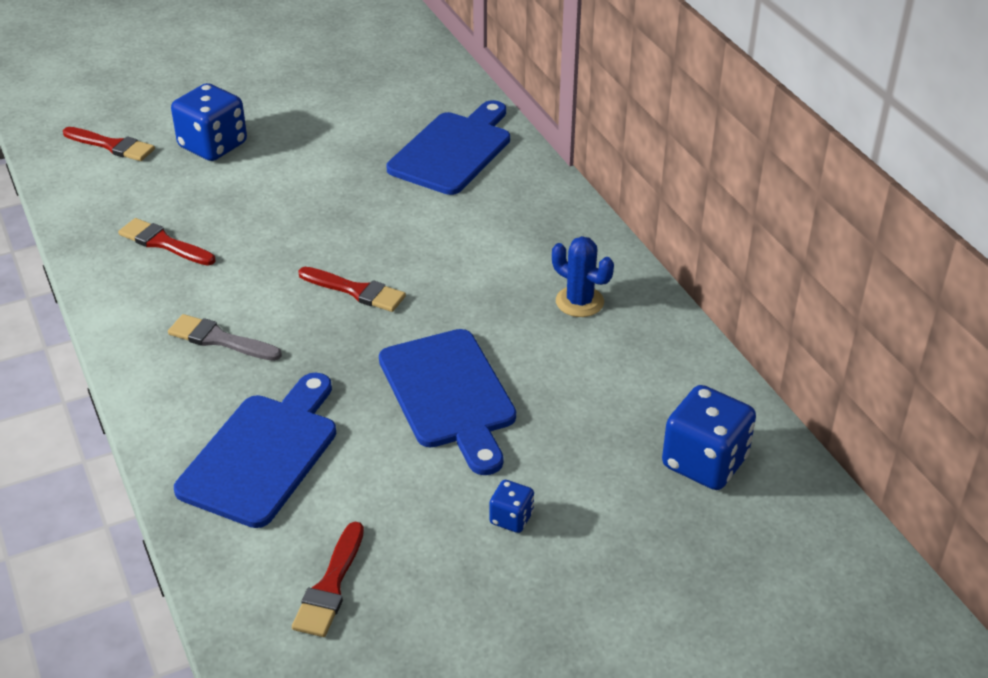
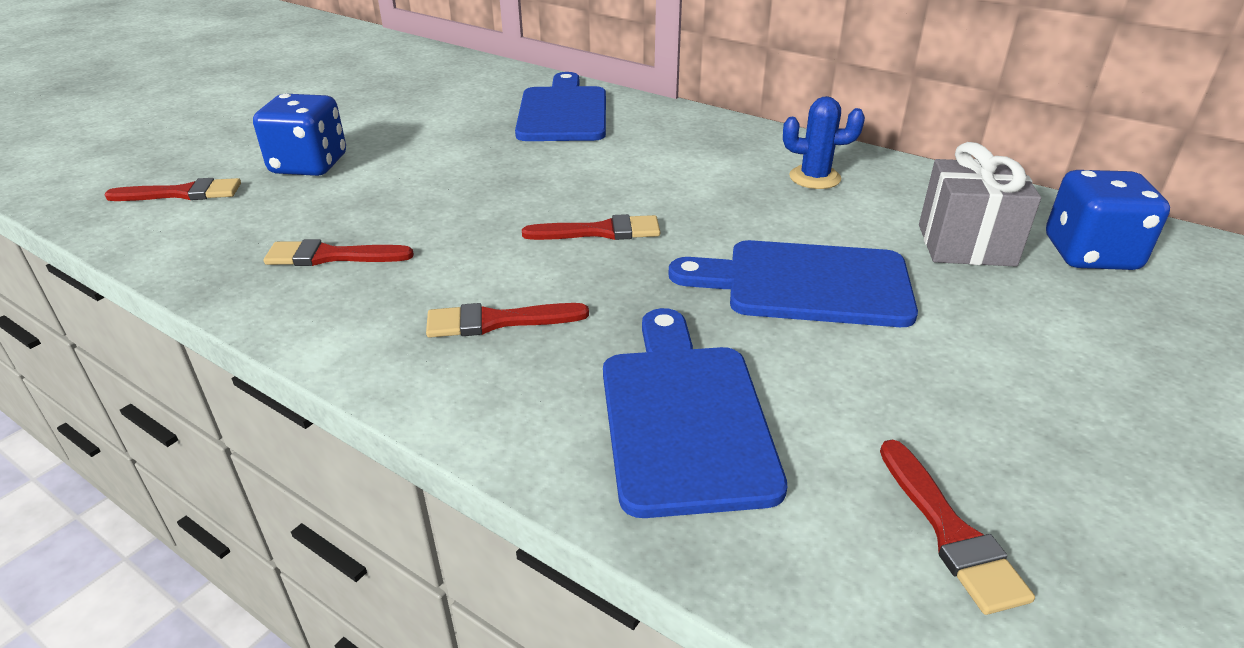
camera: 30 degrees left, 5 degrees down
(219, 339) = (497, 321): grey brush -> red brush
(449, 395) = (806, 284): blue cutting board -> blue cutting board turned 150 degrees clockwise
(511, 518) = (1018, 367): blue dice -> none
(615, 413) = (966, 245): none -> grey gift

